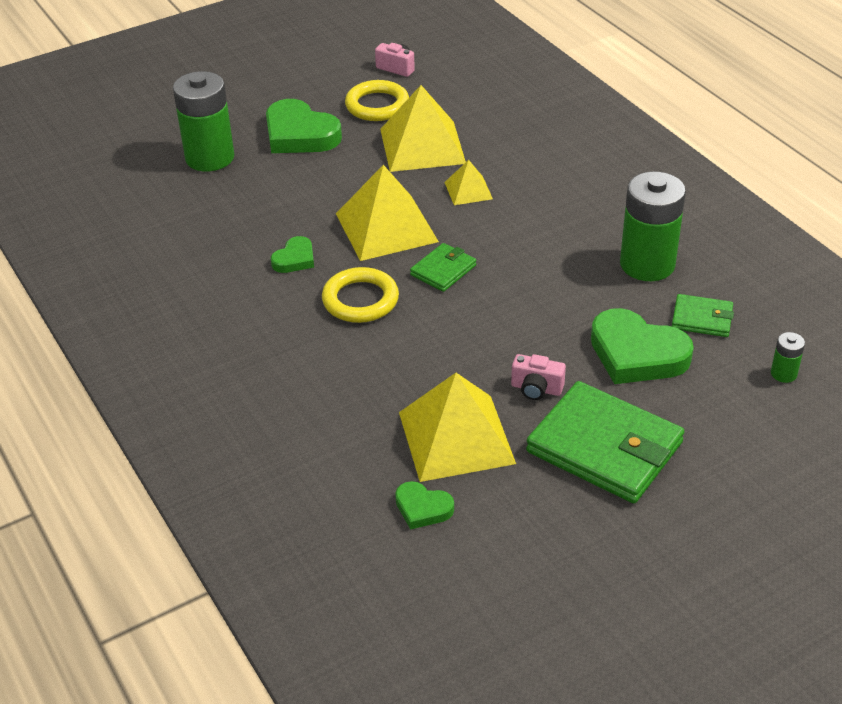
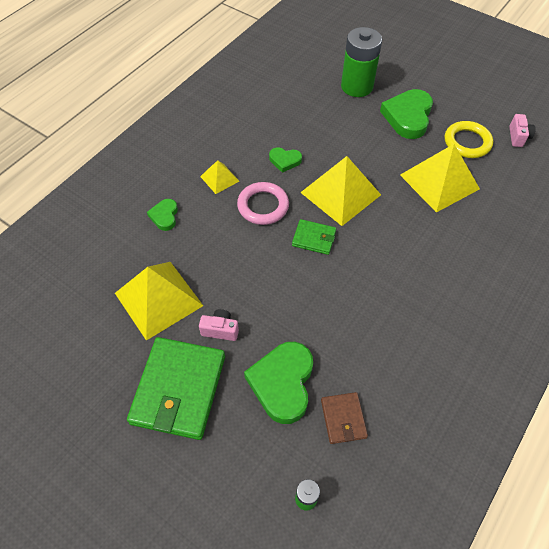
camera: 65 degrees right, 15 degrees up
(360, 300) = (263, 206): yellow ring -> pink ring
(422, 508) = (93, 302): green heart -> green heart (164, 216)
(468, 190) = (407, 224): yellow pyramid -> yellow pyramid (219, 178)
(536, 389) = (220, 330): pink camera -> pink camera turned 105 degrees clockwise
(647, 264) = (387, 362): green battery -> none
(702, 319) = (343, 419): green wallet -> brown wallet

